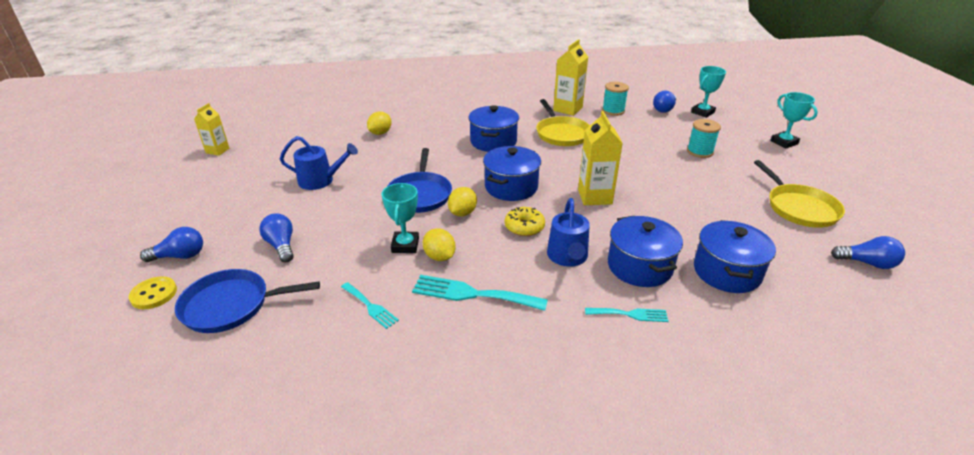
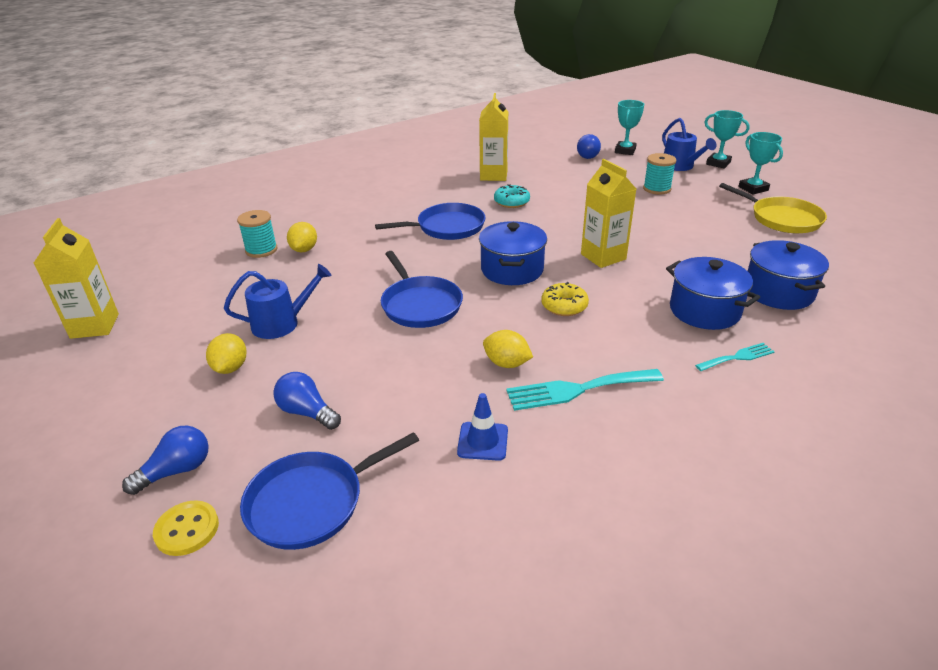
camera: 25 degrees left, 0 degrees up
(217, 151) = (95, 326): yellow carton -> yellow carton, size x1.59
(370, 306) = (483, 441): turquoise fork -> blue traffic cone
(405, 245) = (457, 364): turquoise trophy -> turquoise trophy (753, 189)
(462, 213) = (486, 311): yellow lemon -> yellow lemon (230, 368)
(493, 141) = (447, 227): blue pot -> blue pan
(561, 134) = (511, 202): yellow pan -> turquoise donut
(567, 257) = (633, 322): blue watering can -> blue watering can (680, 166)
(613, 111) = (541, 167): turquoise spool -> turquoise spool (261, 250)
(867, 263) = (871, 251): blue light bulb -> none

